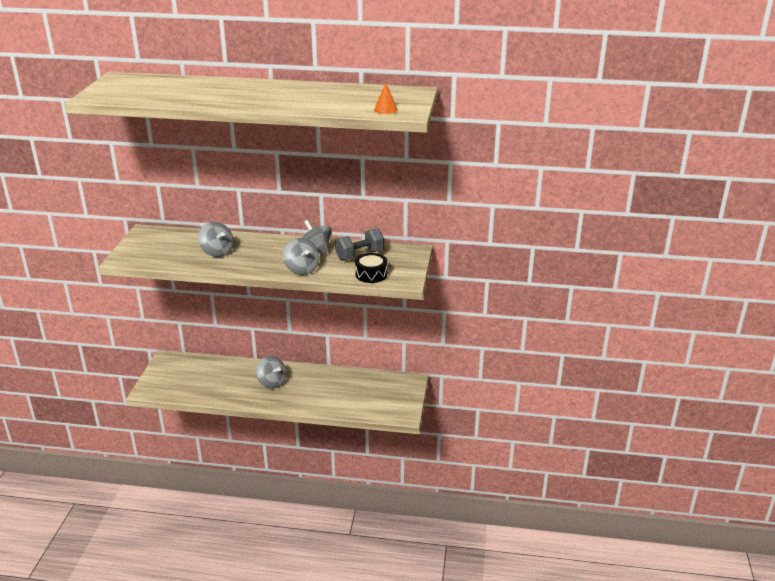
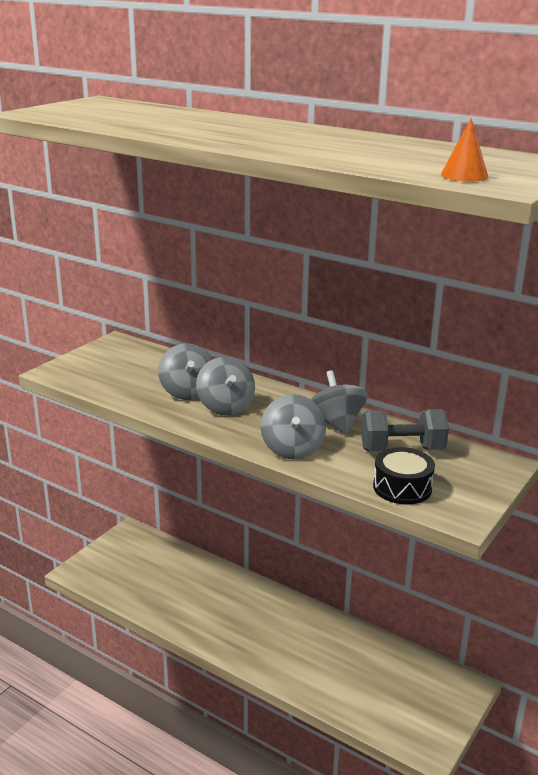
camera: 25 degrees right, 5 degrees down
(272, 382) = (248, 615): grey spinning top -> grey spinning top (225, 407)

